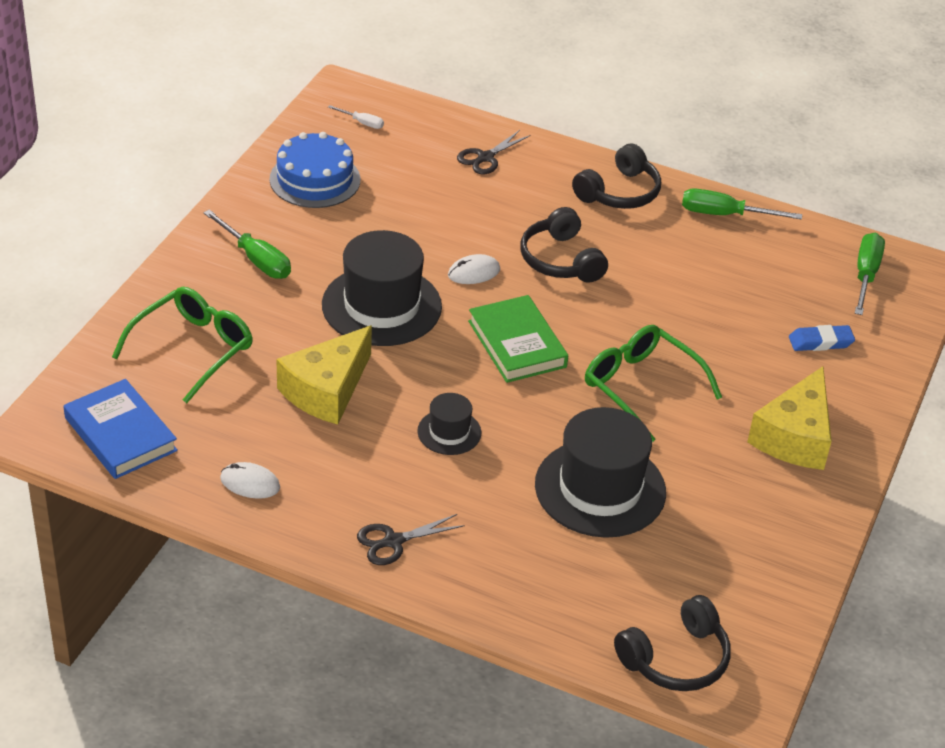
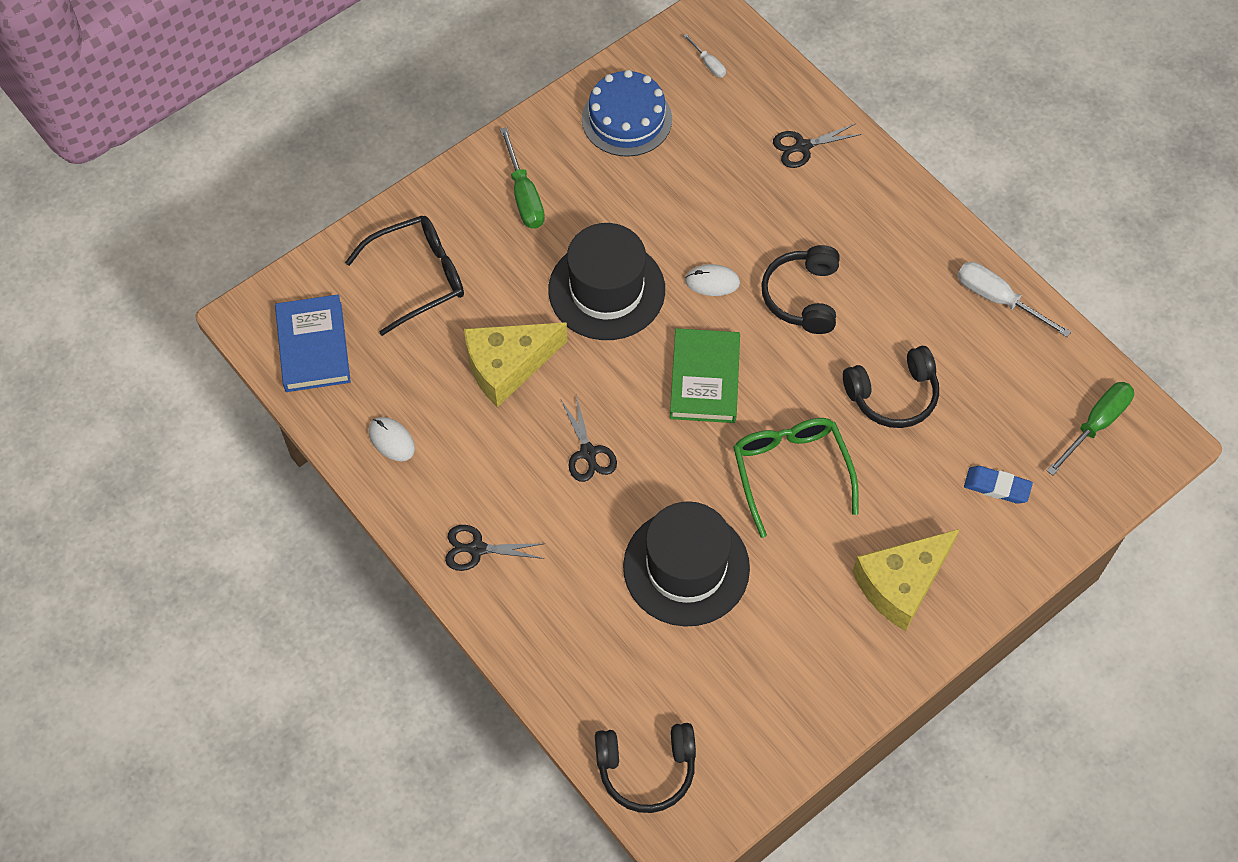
camera: 30 degrees right, 20 degrees up
(194, 348) = (419, 277): green glasses -> black glasses
(449, 432) = (588, 453): black hat -> black scissors
(619, 192) = (909, 235): black headphones -> black headphones (893, 395)
(724, 215) = (998, 299): green screwdriver -> white screwdriver

